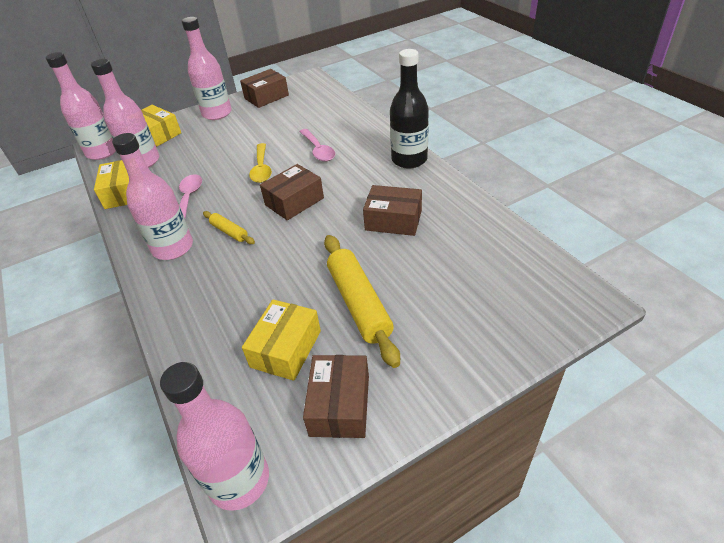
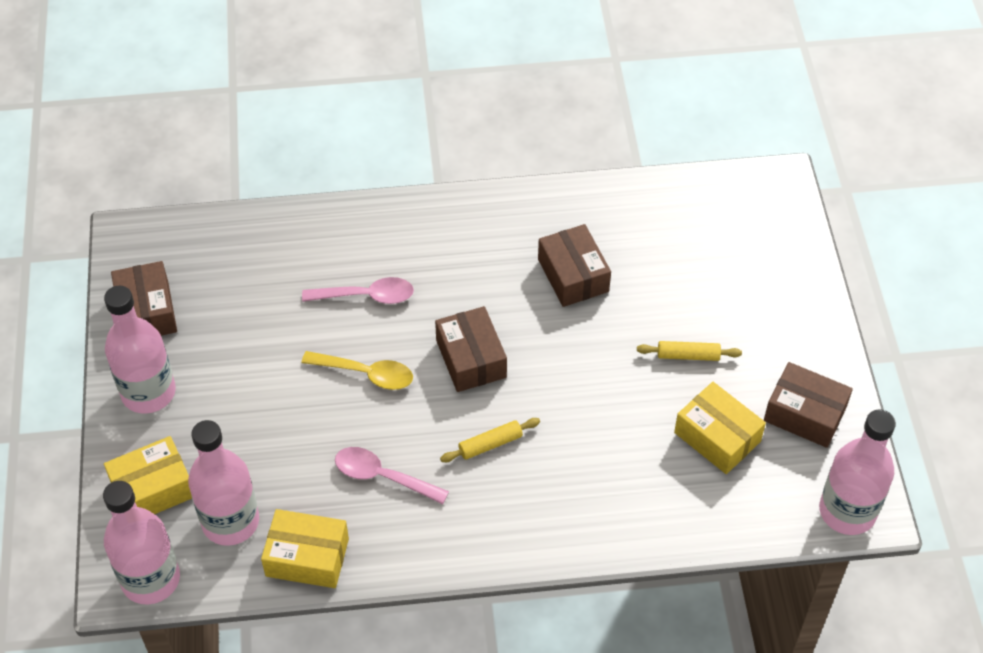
camera: 70 degrees left, 10 degrees up
(173, 248) = (485, 513): pink bottle -> none
(359, 303) = (688, 355): yellow rolling pin -> yellow rolling pin, size x0.50
(393, 220) = (573, 275): brown box -> brown box turned 60 degrees counterclockwise
(409, 160) = (462, 211): black bottle -> none

